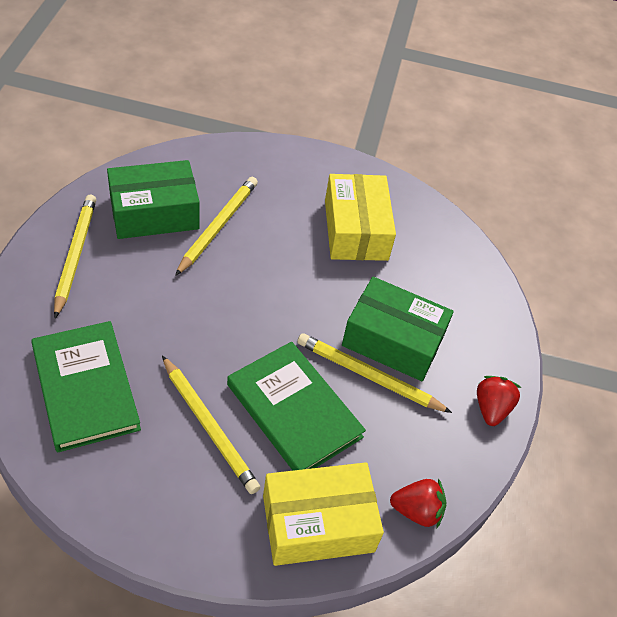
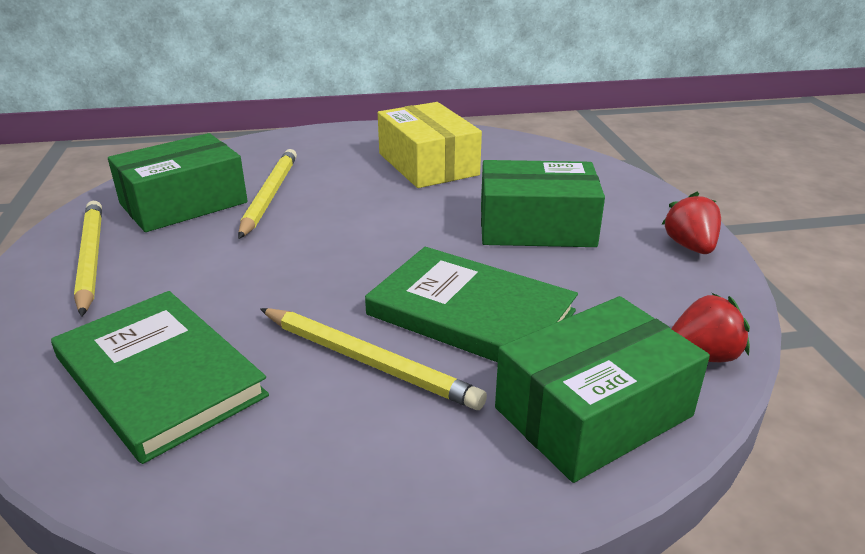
camera: 15 degrees left, 20 degrees down
(318, 523) = (593, 412): yellow box -> green box
(369, 376) = (534, 259): yellow pencil -> none

